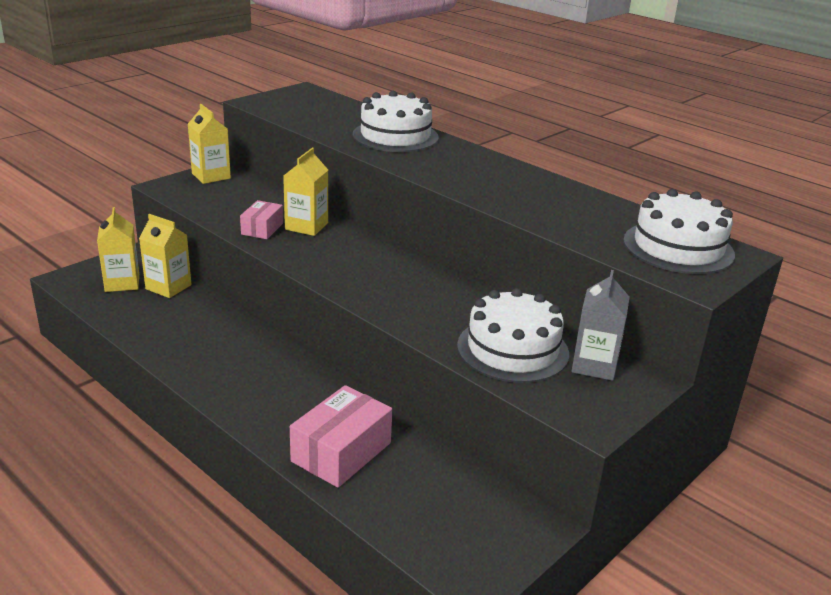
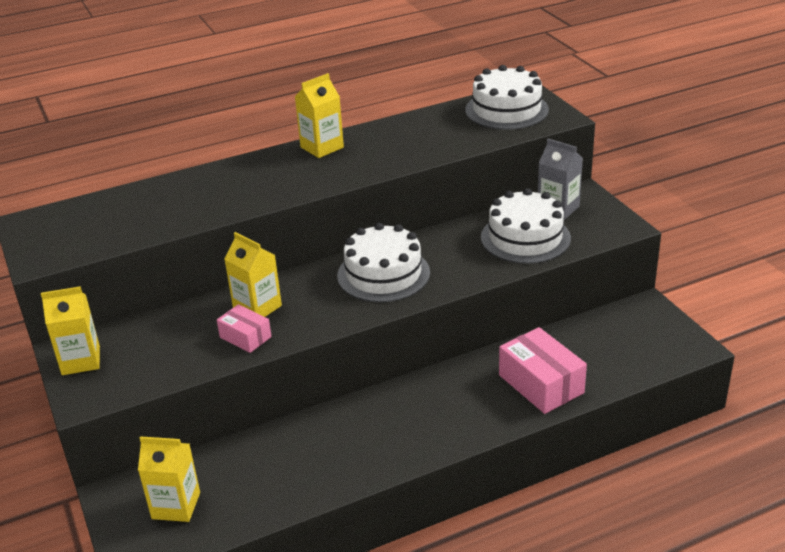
camera: 65 degrees left, 5 degrees up
(168, 287) = (209, 467): yellow carton -> yellow carton (322, 147)
(395, 136) = (212, 187): white cake -> white cake (383, 274)

